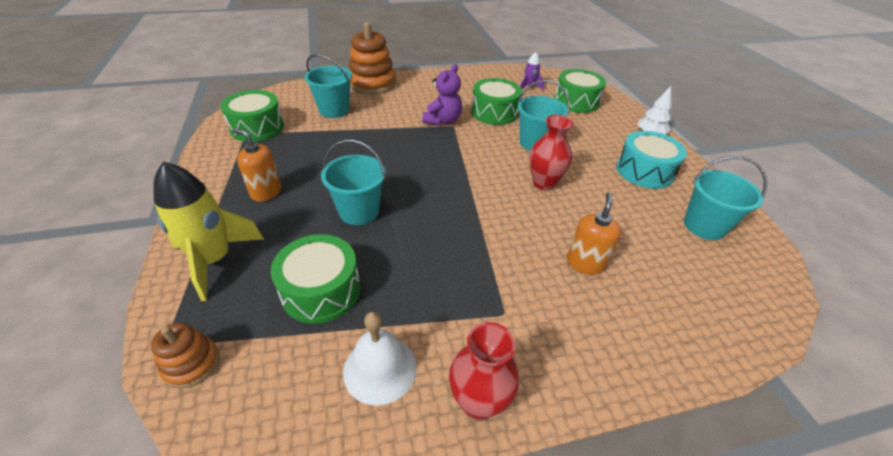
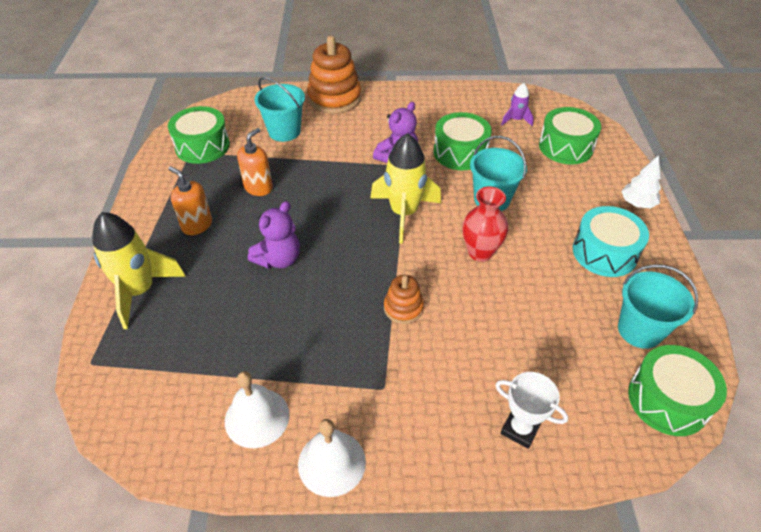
camera: 15 degrees right, 5 degrees up
(192, 364) = (108, 383): orange stacking toy -> orange stacking toy (403, 308)
(321, 290) = (225, 336): green drum -> green drum (667, 400)
(359, 211) = (279, 259): turquoise bucket -> purple teddy bear
(464, 161) = (404, 213): none -> yellow rocket
(478, 402) = (331, 463): red vase -> white bell
(585, 263) = (485, 351): orange soap dispenser -> orange soap dispenser (258, 187)
(649, 329) = (520, 429): none -> white trophy

